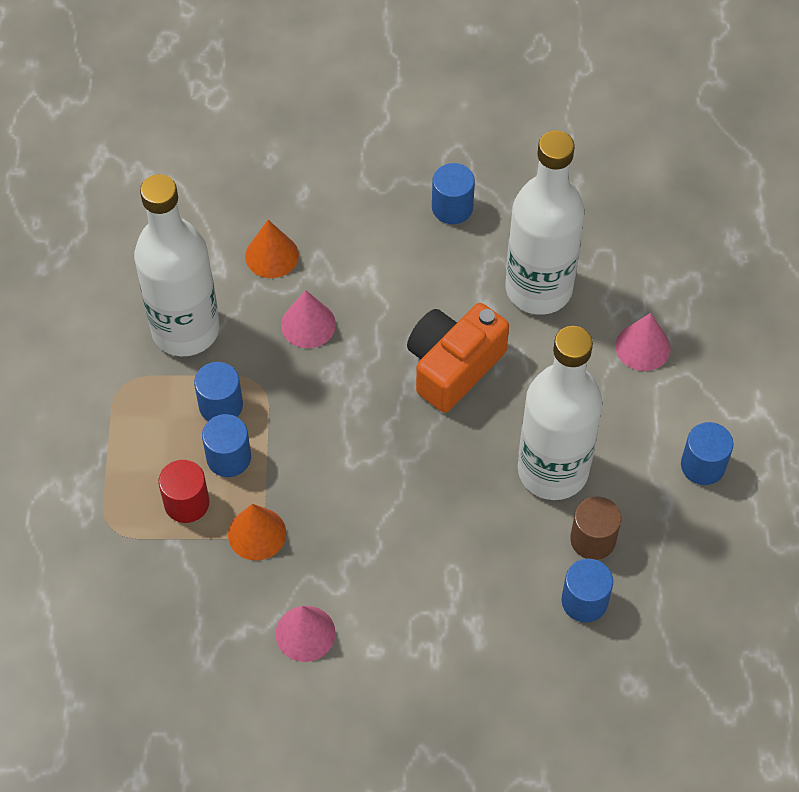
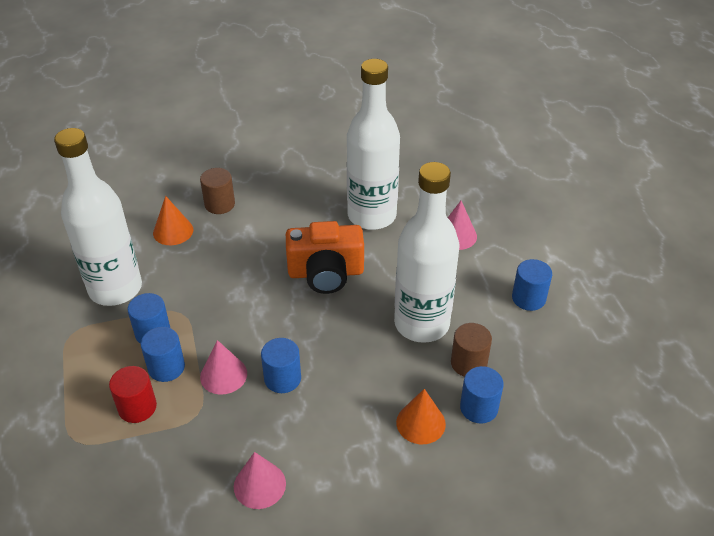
camera: 15 degrees left, 15 degrees down
(257, 533) = (201, 417): orange cone -> orange cone (420, 423)
(308, 324) = (210, 267): pink cone -> pink cone (223, 375)
(341, 224) = (219, 204): none -> brown cylinder
(452, 208) = (296, 181): blue cylinder -> blue cylinder (282, 378)
(453, 366) = (326, 273): orange camera -> orange camera turned 120 degrees counterclockwise

